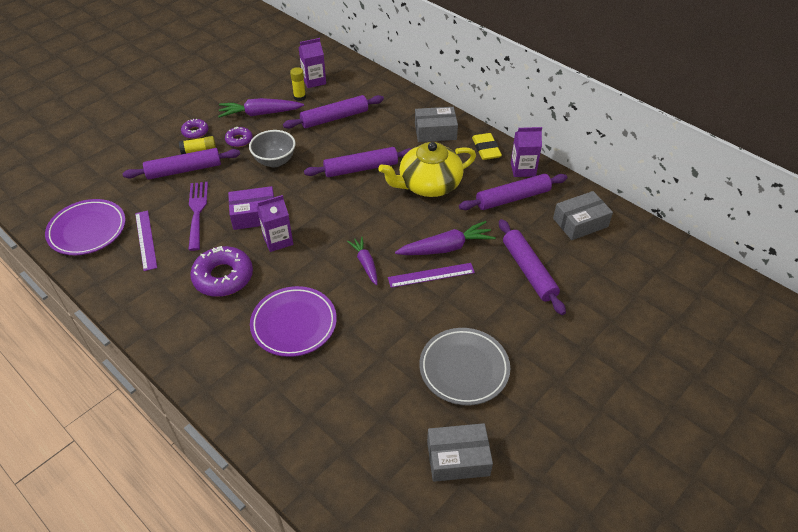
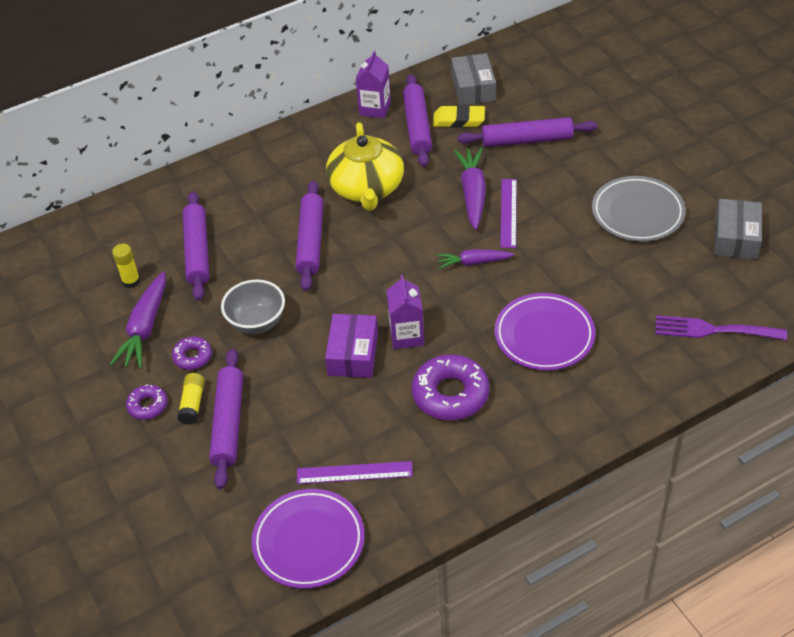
camera: 70 degrees left, 0 degrees up
(197, 212) = (322, 413): purple fork -> purple fork (713, 330)
(314, 81) = (101, 261): purple carton -> none
(435, 131) = (274, 164): grey box -> none
(486, 149) = (327, 129): yellow eraser -> yellow eraser (459, 120)

